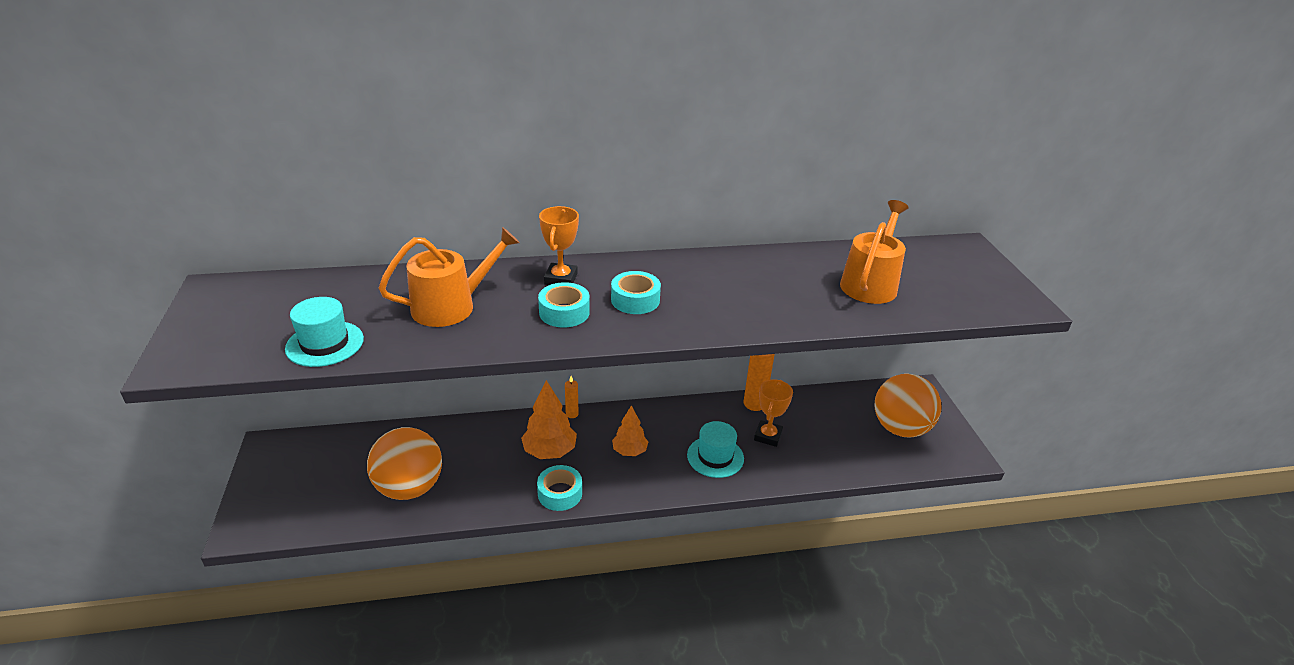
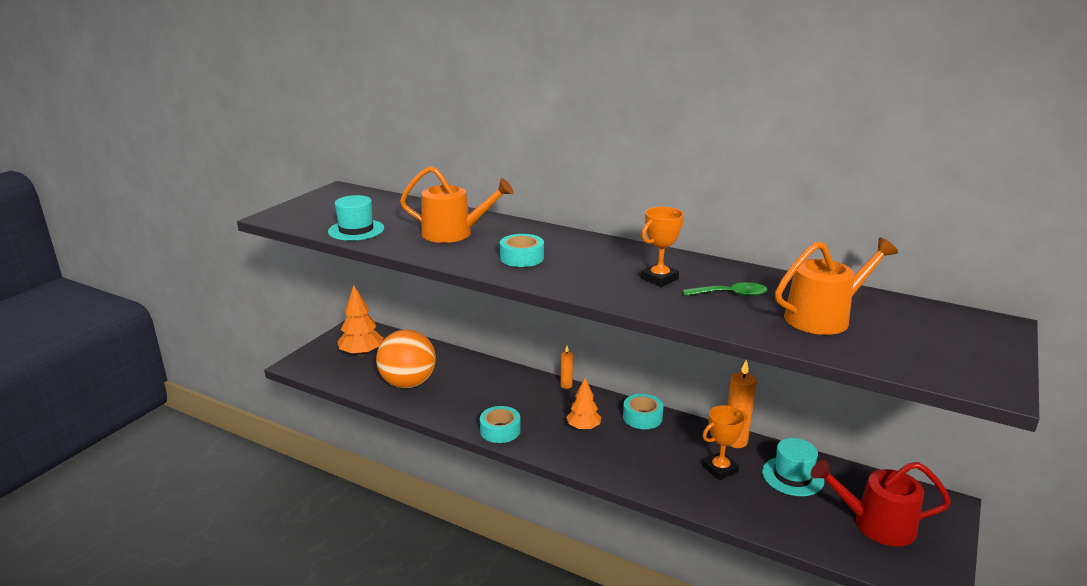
camera: 40 degrees right, 10 degrees down
(549, 451) = (522, 402): orange tree -> orange tree (361, 354)
(561, 279) = (549, 240): orange trophy -> orange trophy (659, 279)
(635, 300) = (585, 266): turquoise tape -> turquoise tape (642, 417)
(715, 457) = (652, 462): turquoise hat -> turquoise hat (792, 476)
(786, 286) = (731, 295): none -> green spoon
(900, 428) = (876, 524): orange ball -> red watering can

